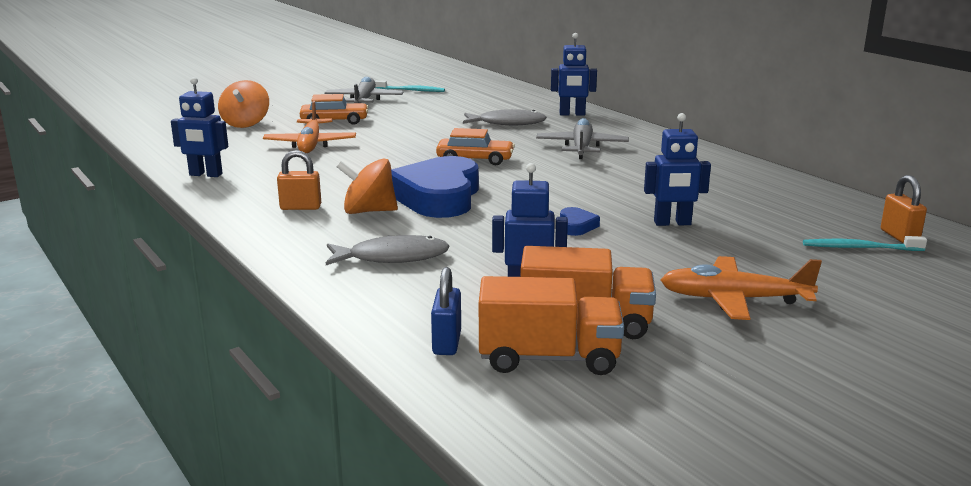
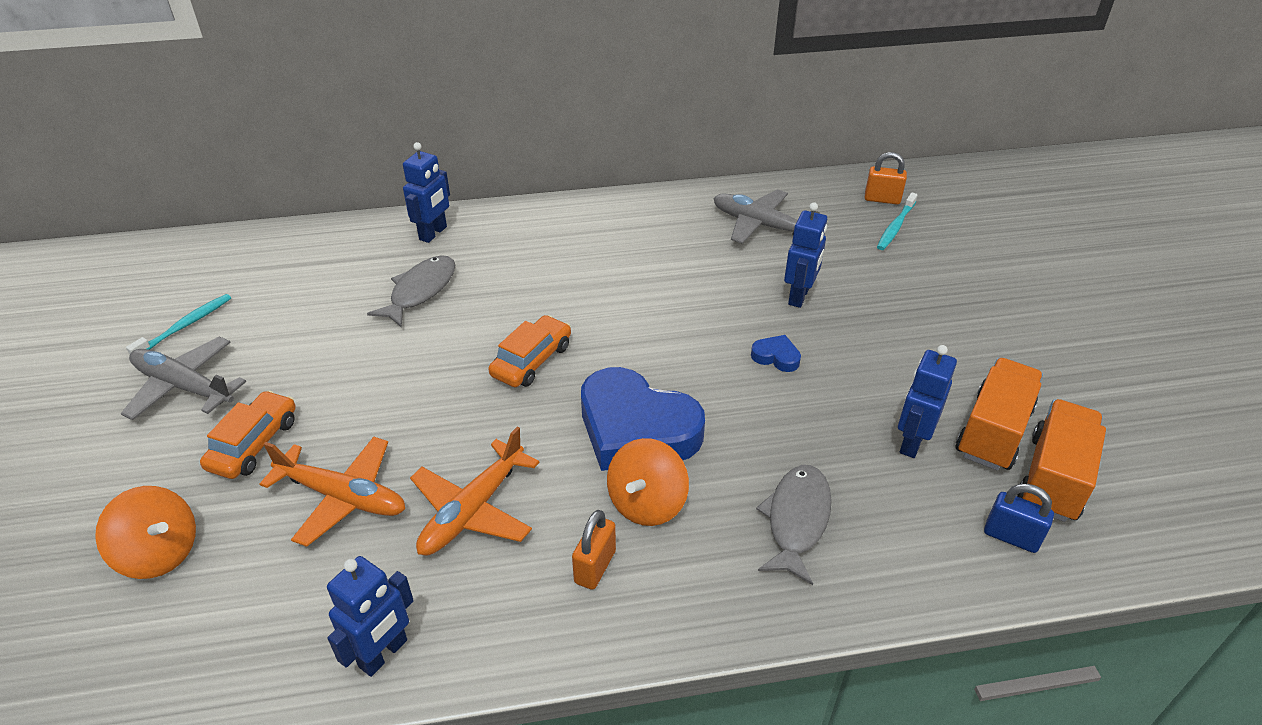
camera: 65 degrees left, 20 degrees up
(581, 147) = (554, 270): grey plane -> grey plane (761, 225)
(734, 299) = (970, 330): orange plane -> orange plane (473, 510)

